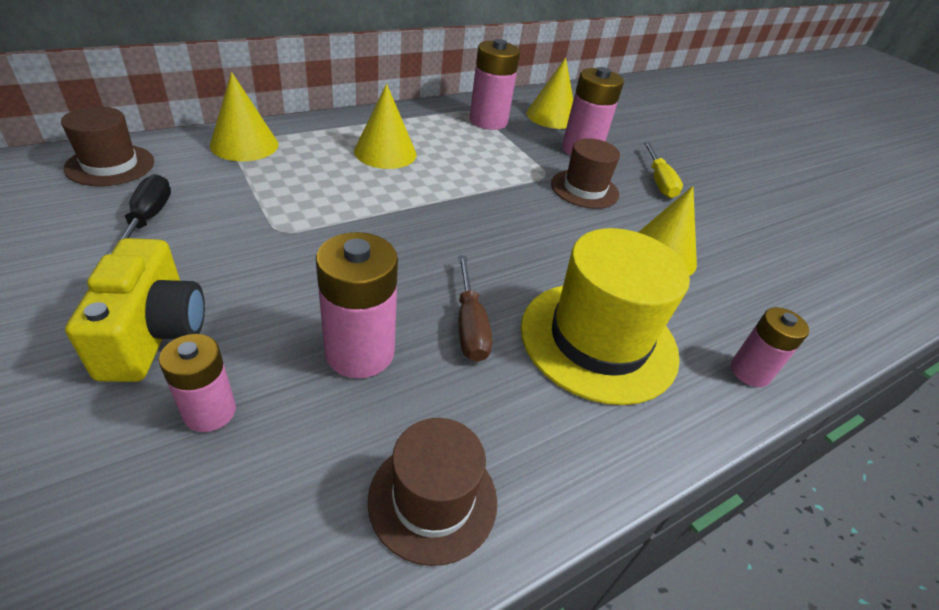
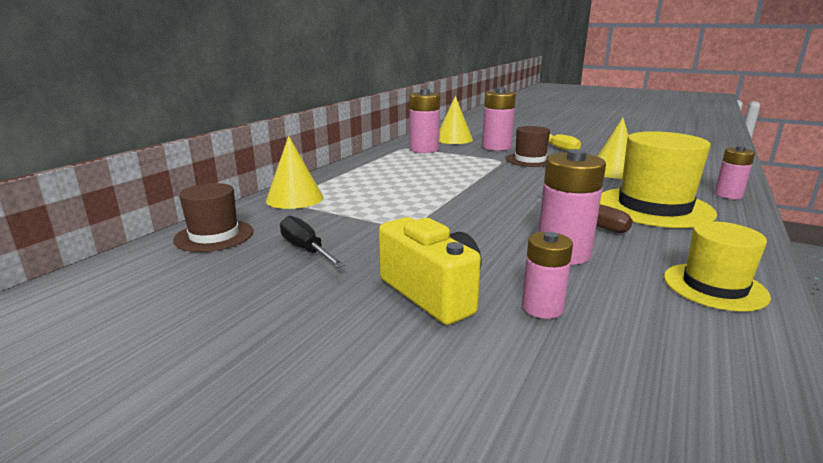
camera: 25 degrees left, 20 degrees down
(385, 152) = (394, 176): yellow cone -> none
(433, 499) = (714, 286): brown hat -> yellow hat

